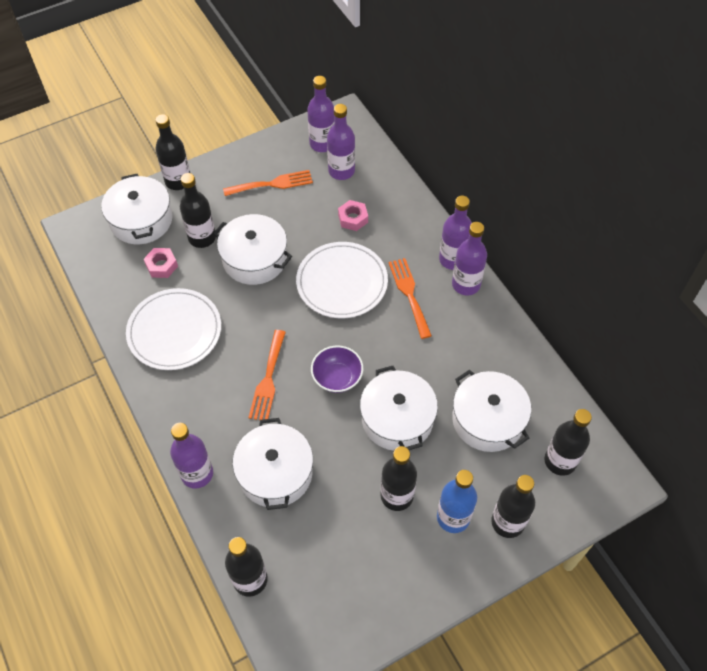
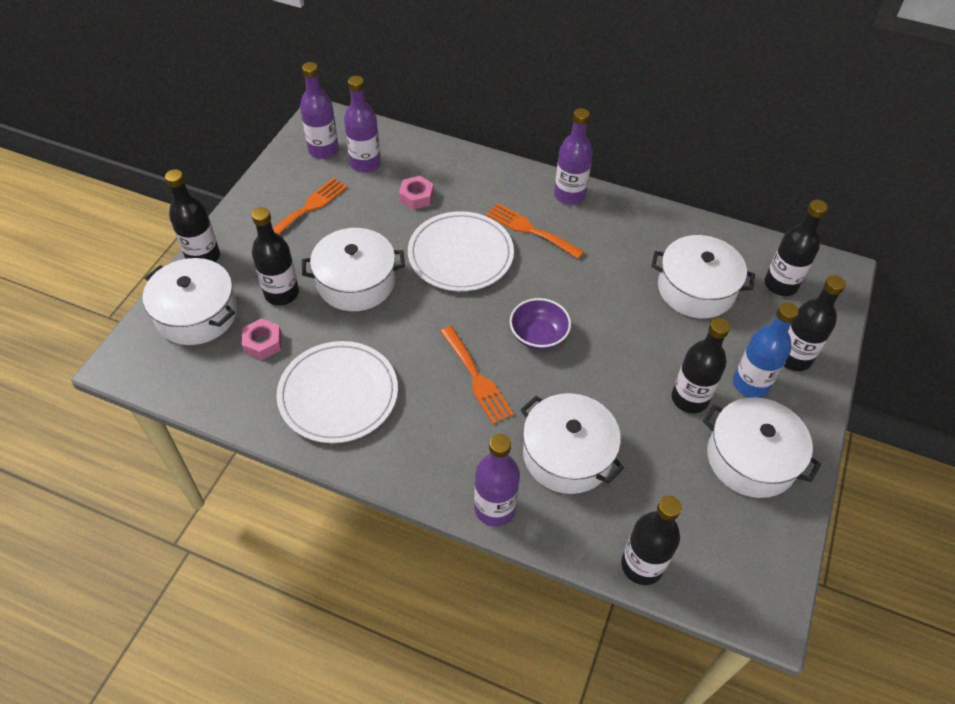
camera: 40 degrees left, 5 degrees down
(397, 419) = (624, 336): white pot -> white pot (751, 458)
(453, 259) = (538, 182): purple bottle -> none

